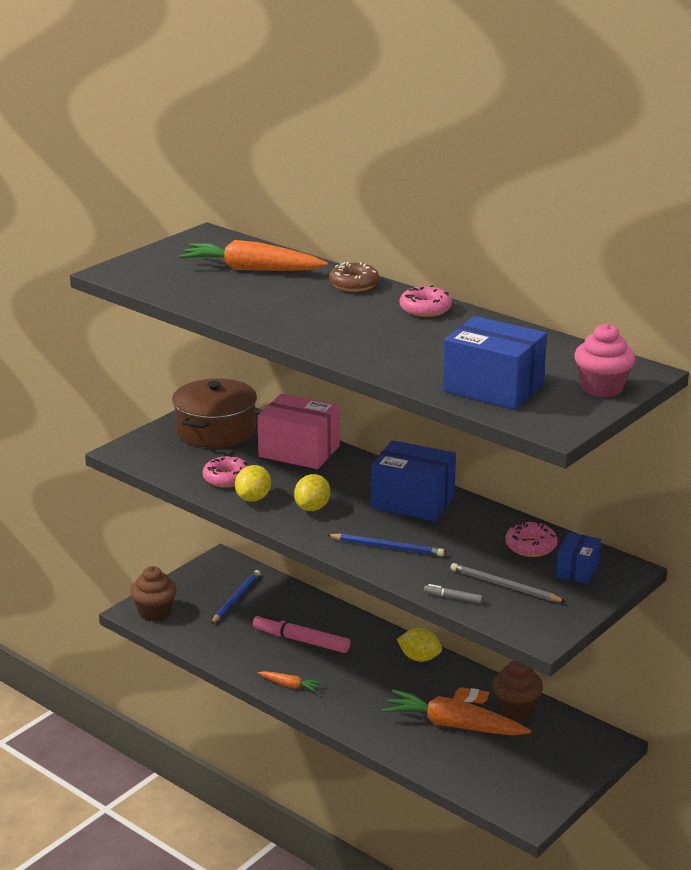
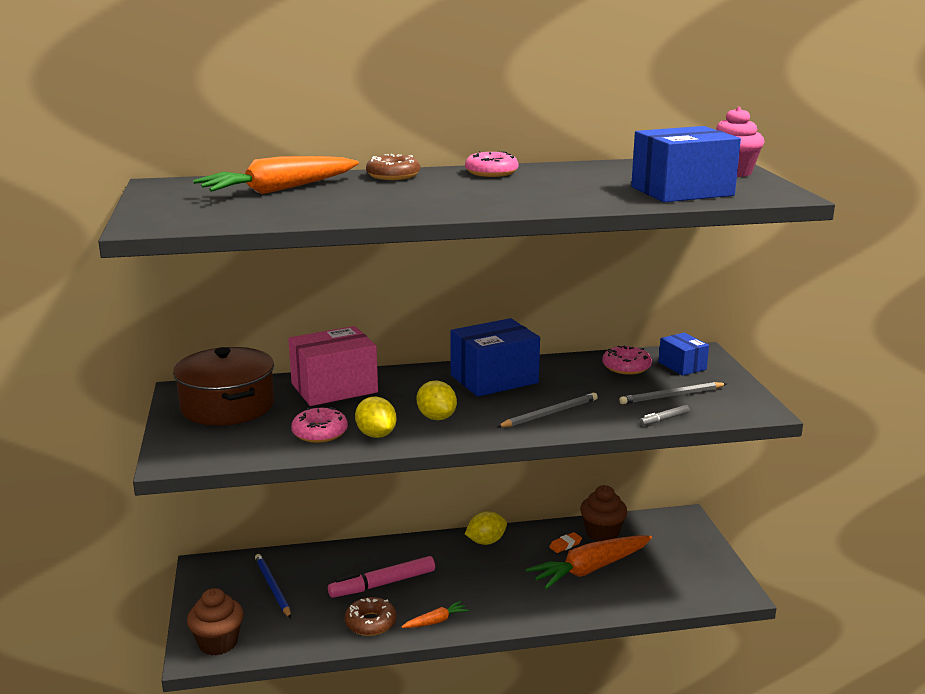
camera: 50 degrees left, 5 degrees down
(251, 659) = (370, 623): none -> brown donut
(387, 547) = (549, 413): blue pencil -> grey pencil

